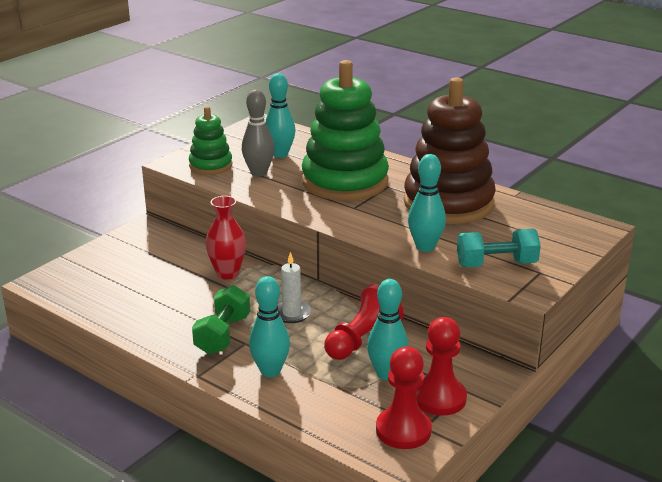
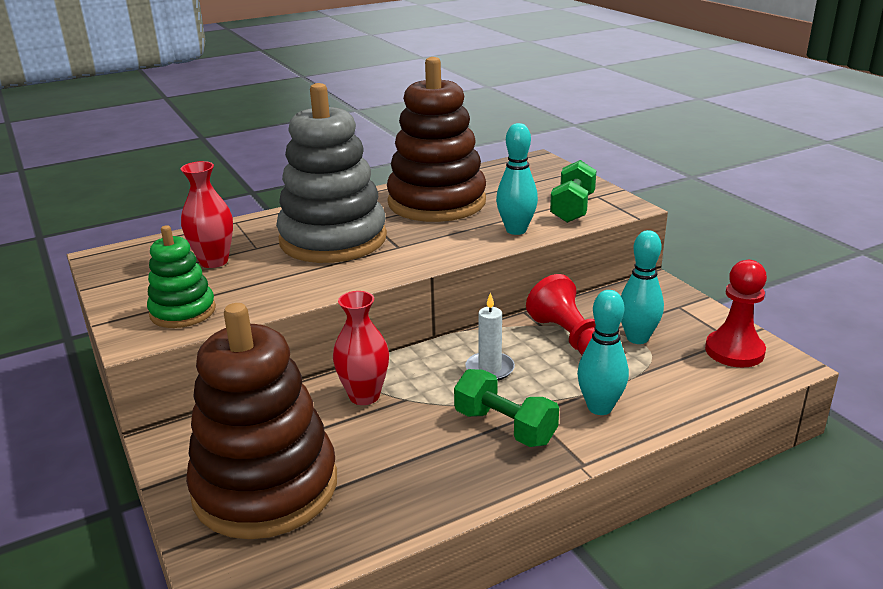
camera: 65 degrees left, 0 degrees up
(121, 267) = (265, 487): none -> brown stacking toy
(259, 173) = (247, 283): grey bowling pin -> none
(280, 154) = (214, 261): turquoise bowling pin -> red vase
(345, 182) = (333, 239): green stacking toy -> grey stacking toy
(439, 398) = (688, 321): red pawn -> none
(496, 264) = (572, 208): turquoise dumbbell -> green dumbbell

